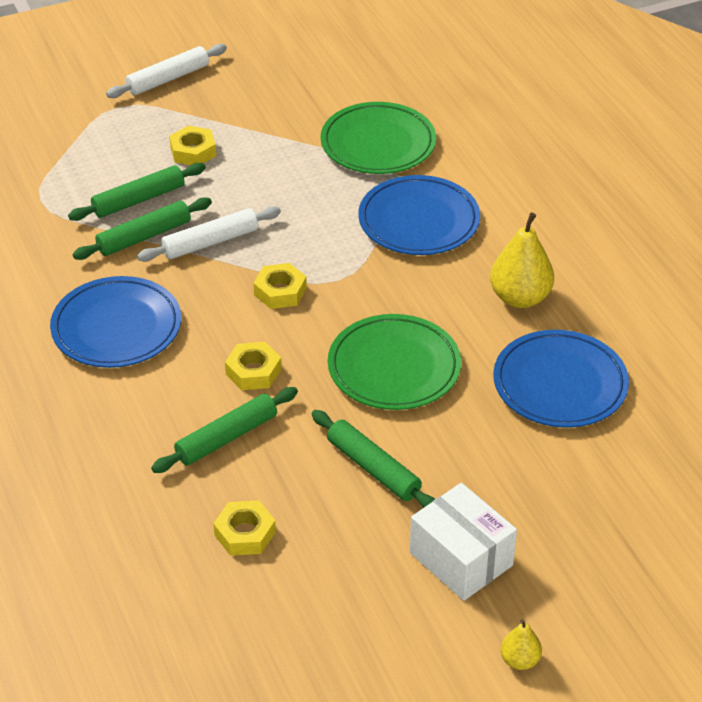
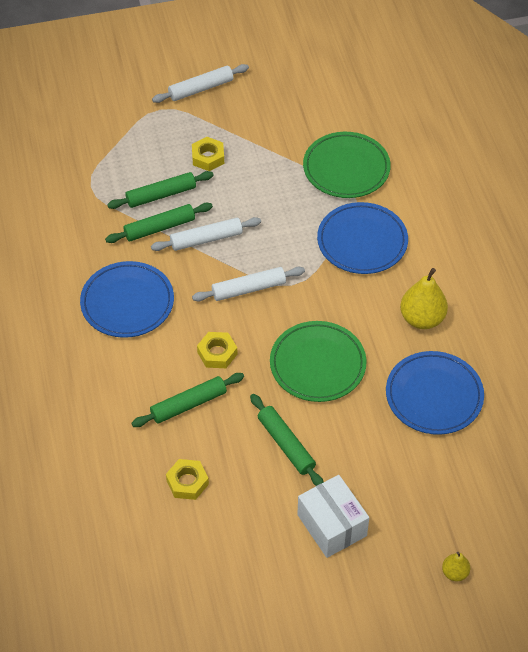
camera: 10 degrees right, 10 degrees up
(280, 291) = (249, 289): yellow nut -> white rolling pin
(519, 660) = (355, 609): yellow pear -> yellow pear (454, 573)

